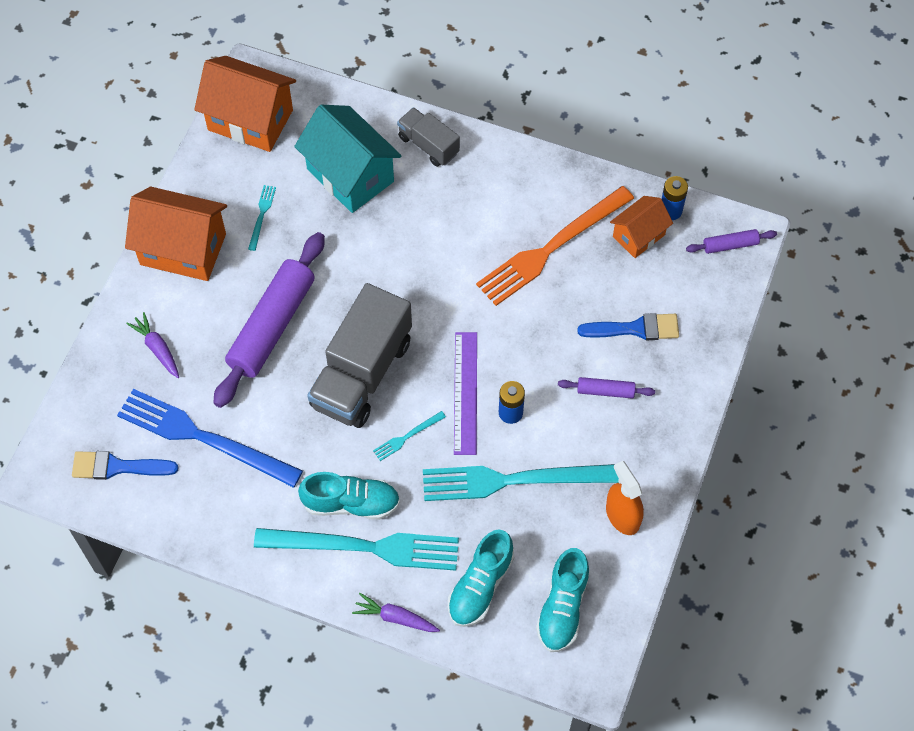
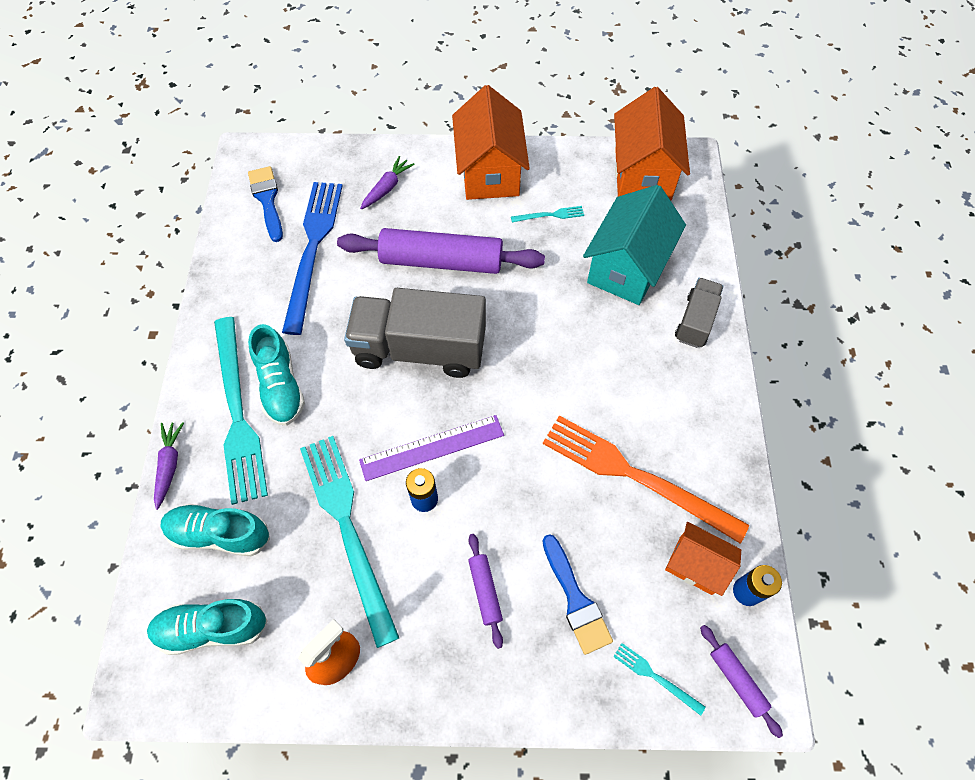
camera: 70 degrees right, 0 degrees up
(407, 437) = (365, 410): turquoise fork -> turquoise fork (655, 677)

